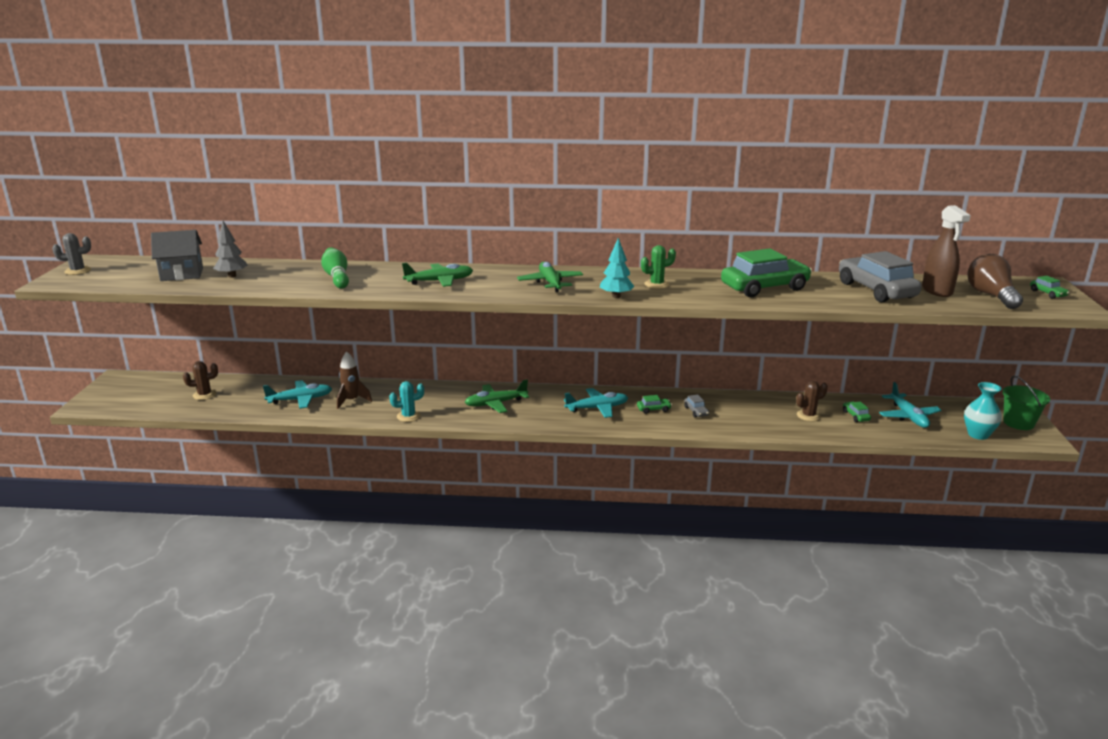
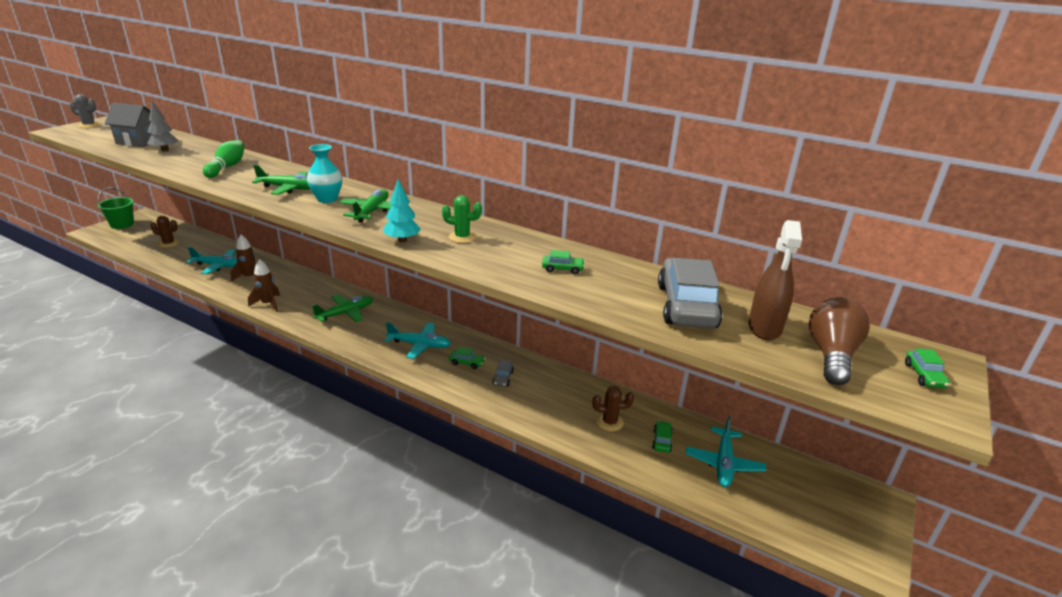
camera: 25 degrees right, 5 degrees up
(408, 416) = (268, 304): turquoise cactus -> brown rocket
(495, 403) = (346, 313): green plane -> green plane turned 135 degrees clockwise
(764, 288) = (562, 269): green car -> green car, size x0.41
(978, 434) = (787, 520): turquoise vase -> turquoise vase (327, 199)
(1018, 423) = (861, 524): green bucket -> green bucket (122, 224)

